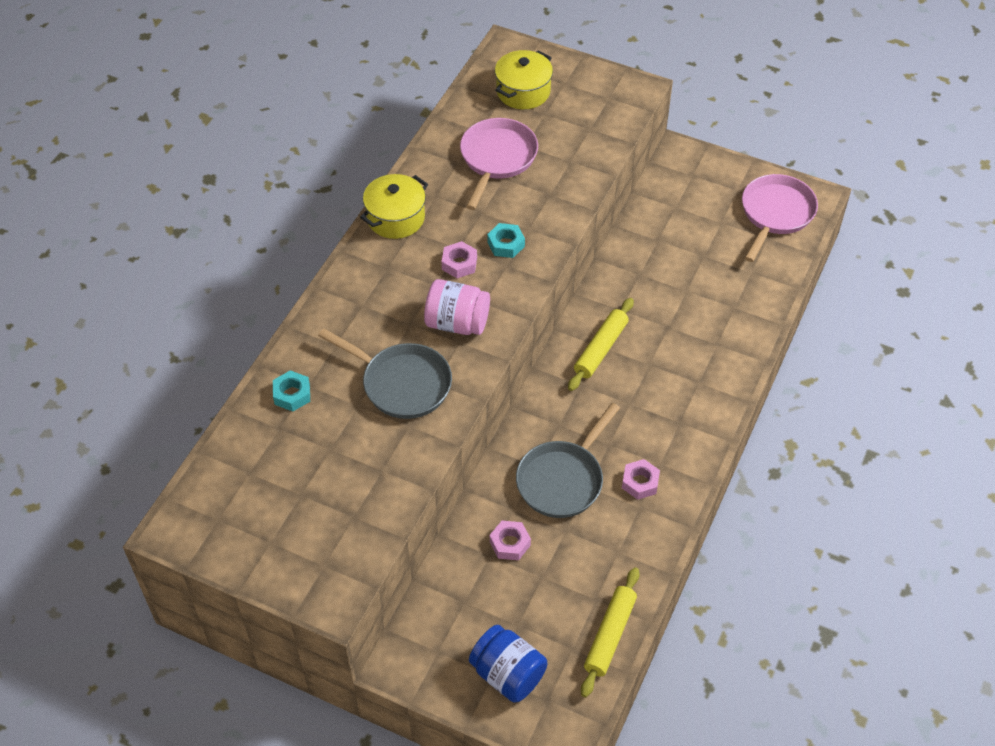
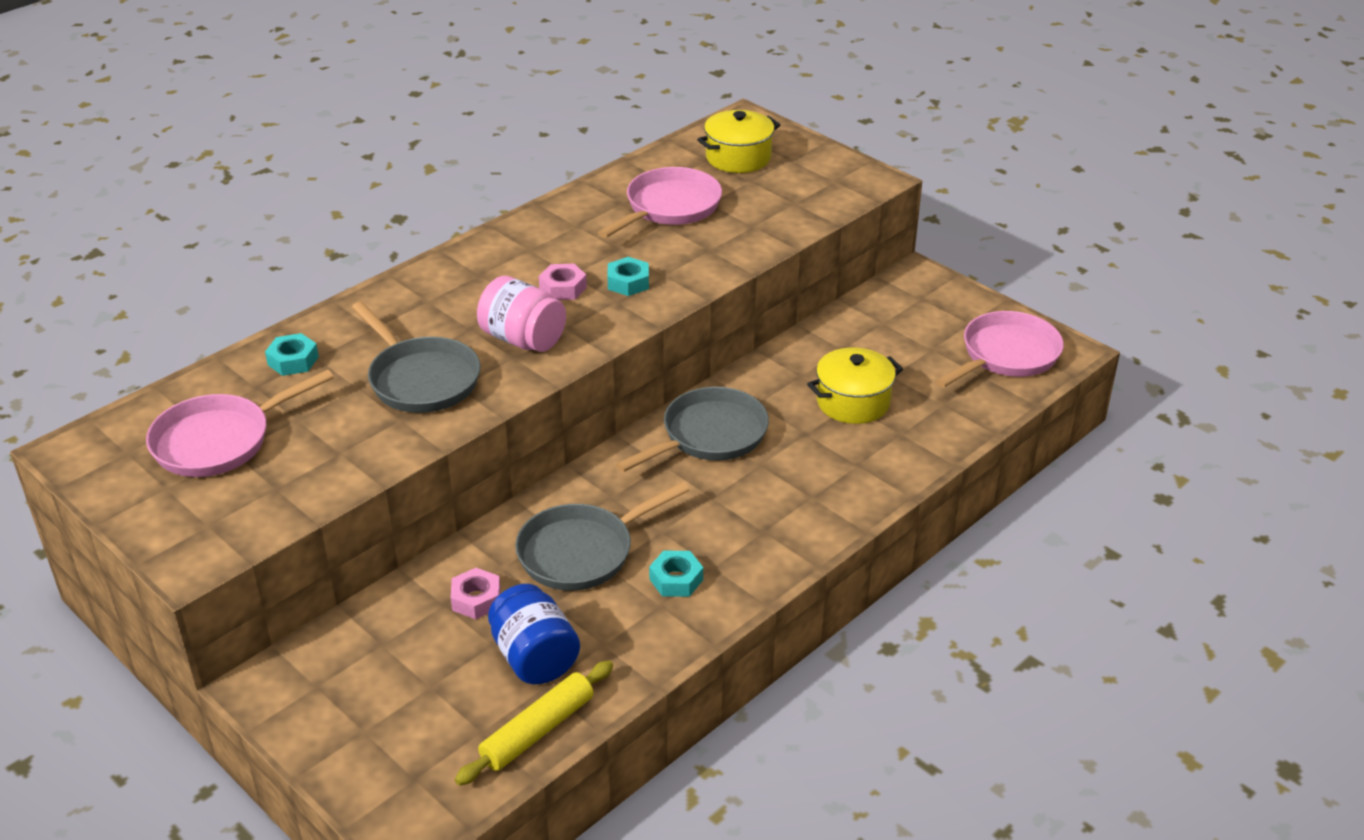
camera: 20 degrees right, 15 degrees down
(283, 487) = (219, 441): none -> pink pan
(395, 218) = (520, 235): yellow pot -> yellow pot (853, 402)
(508, 674) = (384, 735): blue jar -> blue jar (535, 657)
(601, 349) = (709, 436): yellow rolling pin -> grey pan
(640, 482) = (676, 579): pink nut -> turquoise nut

